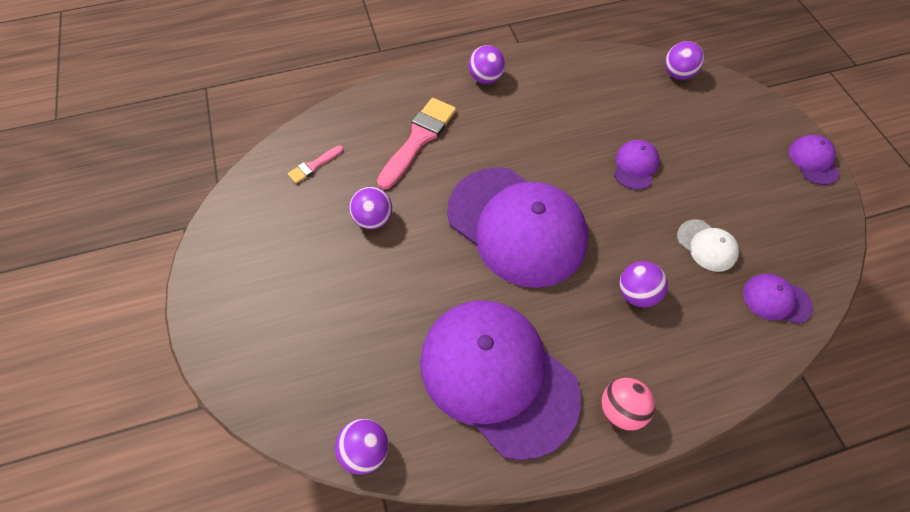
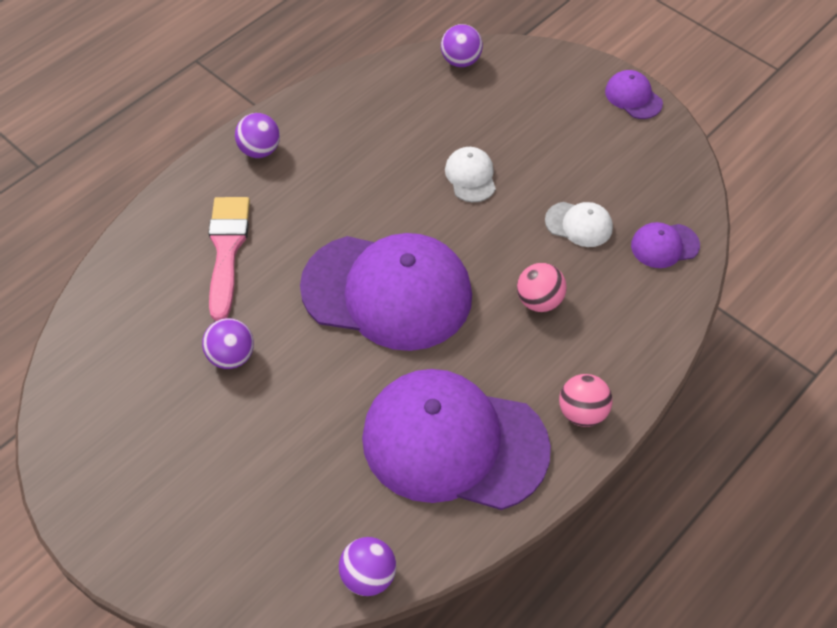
camera: 30 degrees left, 5 degrees down
(314, 165) = (125, 332): pink brush -> none
(635, 166) = (470, 176): purple cap -> white cap
(636, 293) = (539, 301): purple ball -> pink ball

